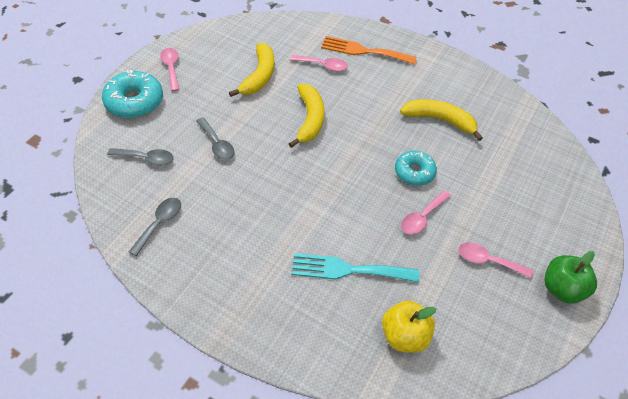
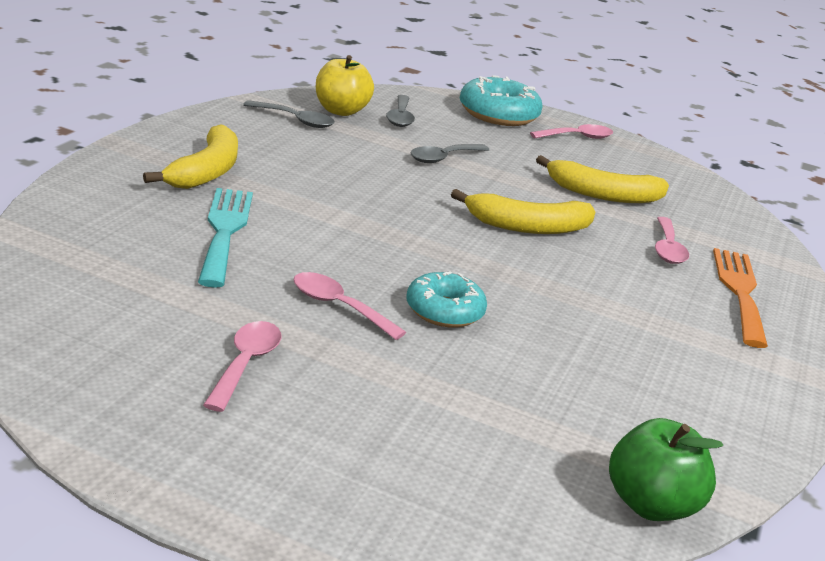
camera: 80 degrees right, 25 degrees down
(404, 336) = (99, 263): yellow apple -> yellow apple (340, 111)
(440, 120) = (597, 357): yellow banana -> yellow banana (206, 171)
(562, 289) = (177, 448): green apple -> green apple (650, 505)

